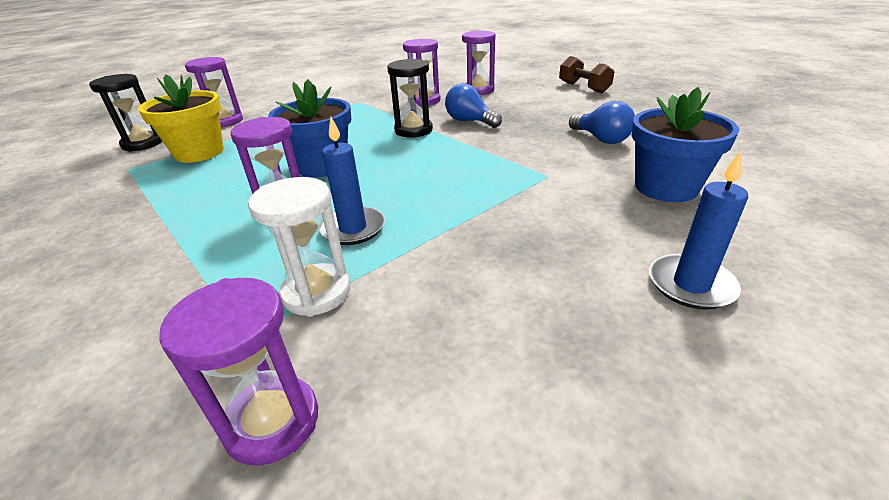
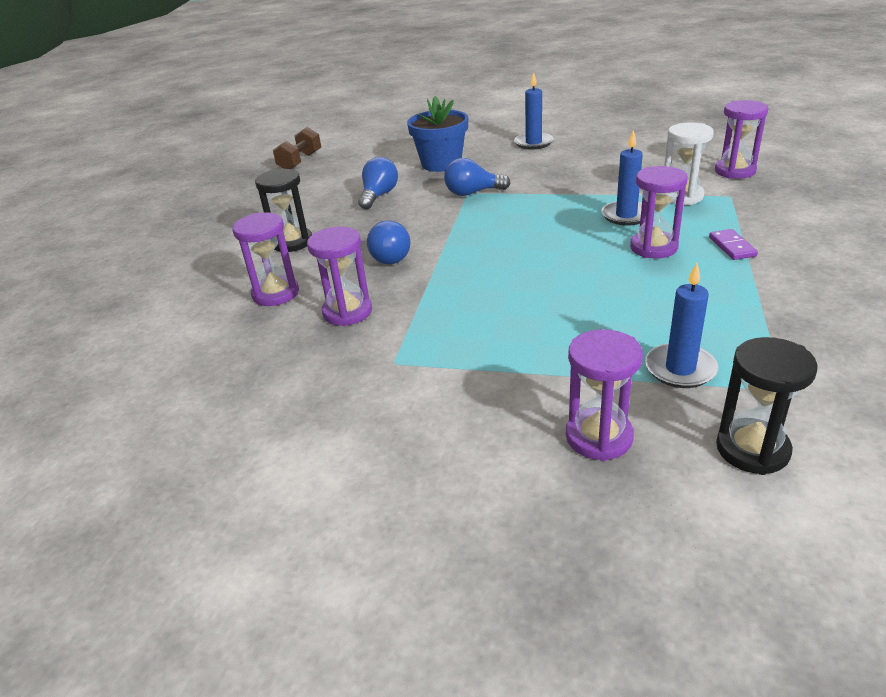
camera: 125 degrees left, 0 degrees up
(199, 152) = (680, 369): yellow flower pot -> blue candle
(202, 246) = (732, 247): none -> purple domino
(322, 166) = (581, 274): blue flower pot -> none
(413, 130) = (449, 272): black hourglass -> black hourglass (292, 242)
(543, 177) = (472, 193): none -> blue light bulb
(583, 88) = (226, 239): brown dumbbell -> brown dumbbell (300, 161)

